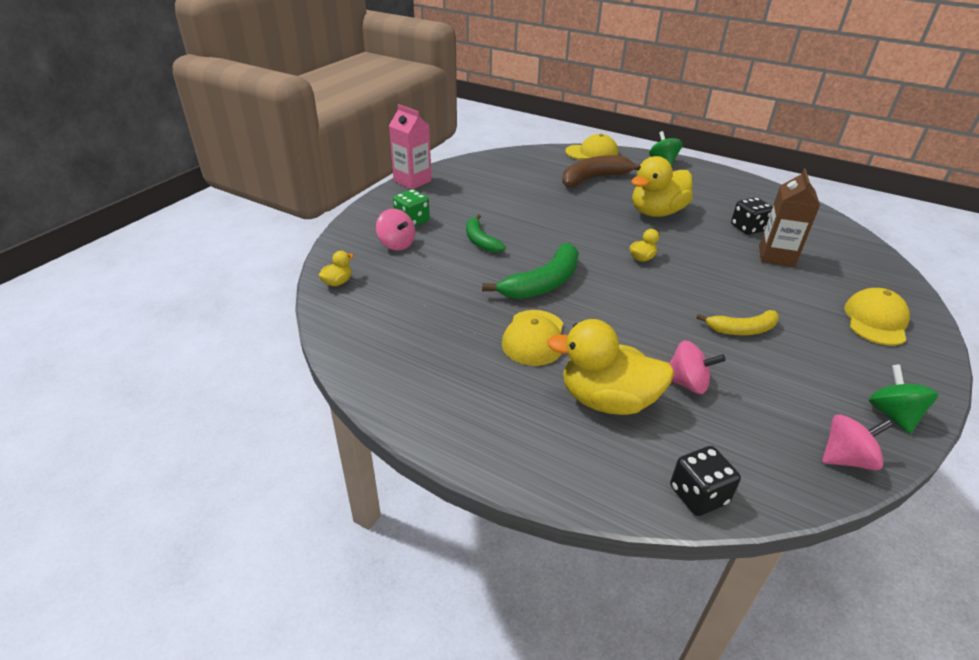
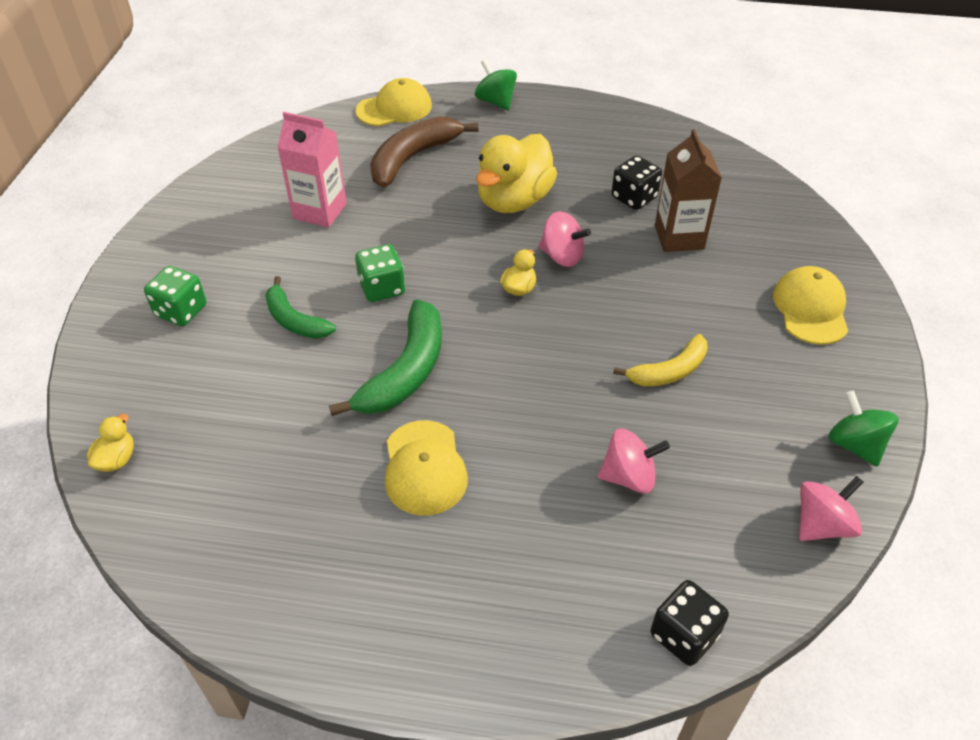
camera: 20 degrees left, 10 degrees up
(396, 244) = (175, 362): pink spinning top -> pink spinning top (562, 256)
(412, 181) = (151, 232): pink carton -> pink carton (320, 211)
(545, 237) = (382, 288): none -> green dice
(607, 400) = (544, 536): yellow duck -> none

